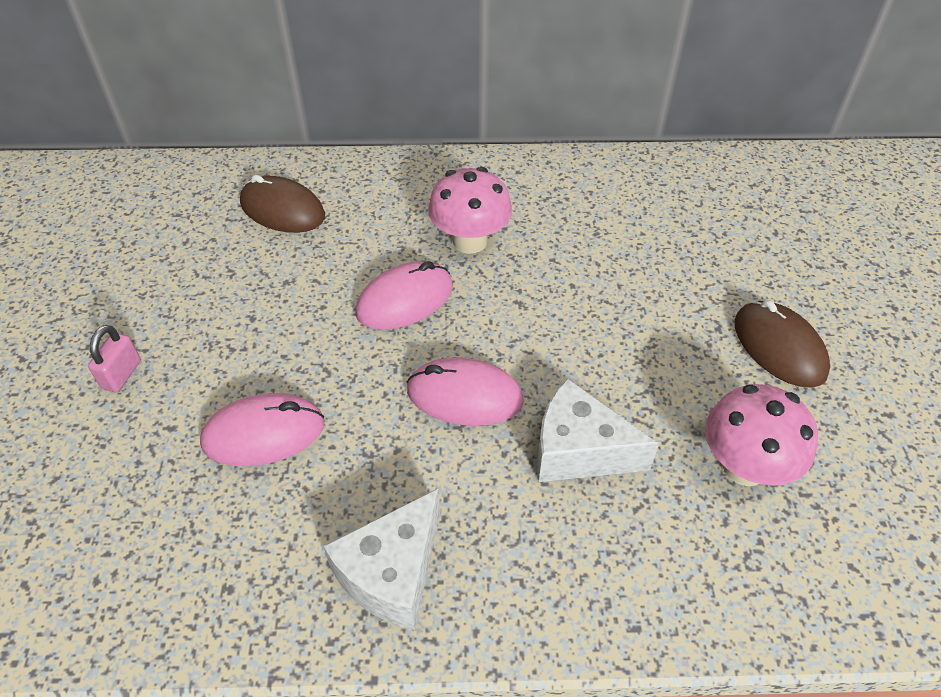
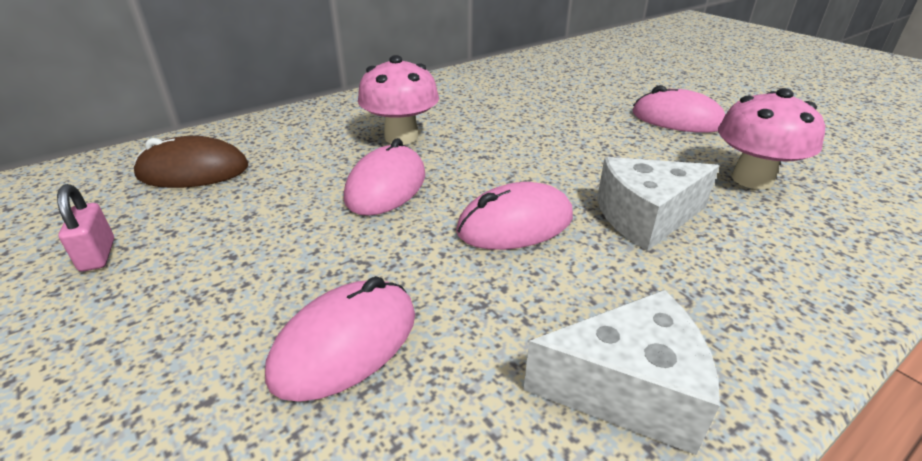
camera: 35 degrees left, 15 degrees down
(122, 374) = (79, 380): pink padlock -> pink padlock (98, 255)
(392, 573) = (627, 389): white cheese -> white cheese turned 90 degrees counterclockwise
(779, 347) = (677, 119): brown mouse -> pink mouse

